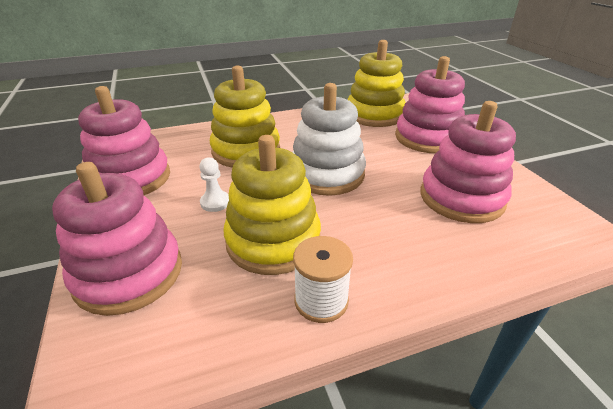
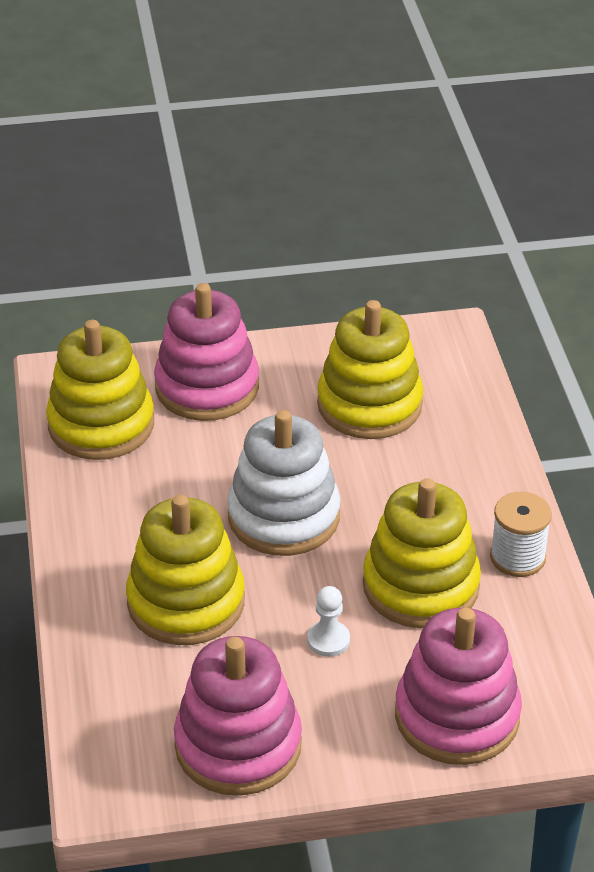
camera: 80 degrees left, 5 degrees up
(461, 198) = (369, 405): pink stacking toy -> yellow stacking toy

